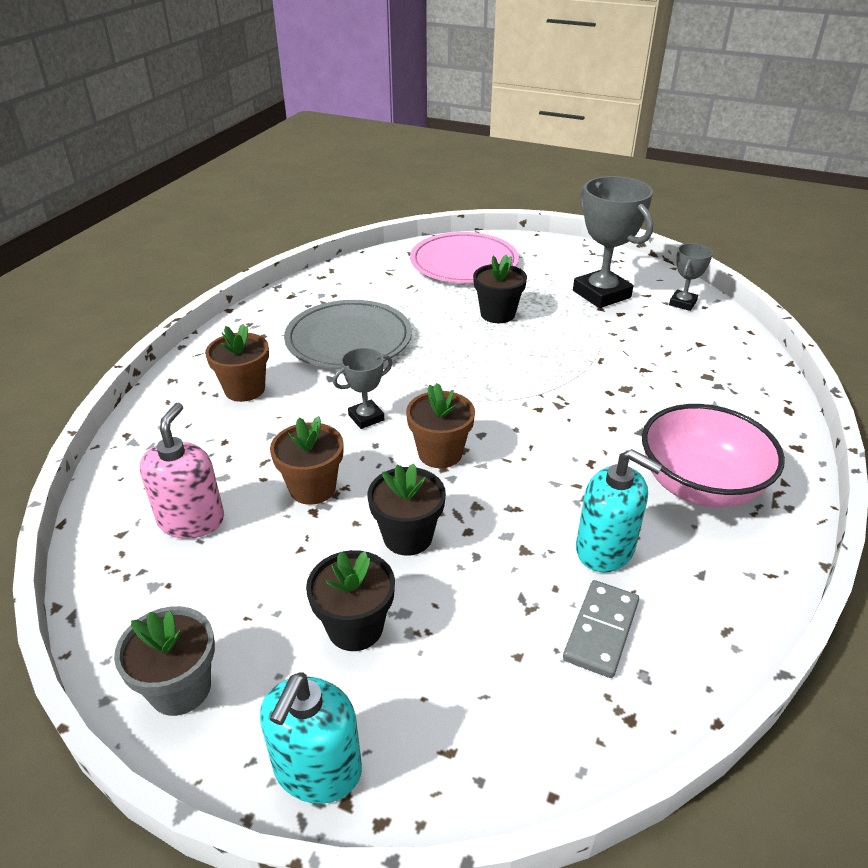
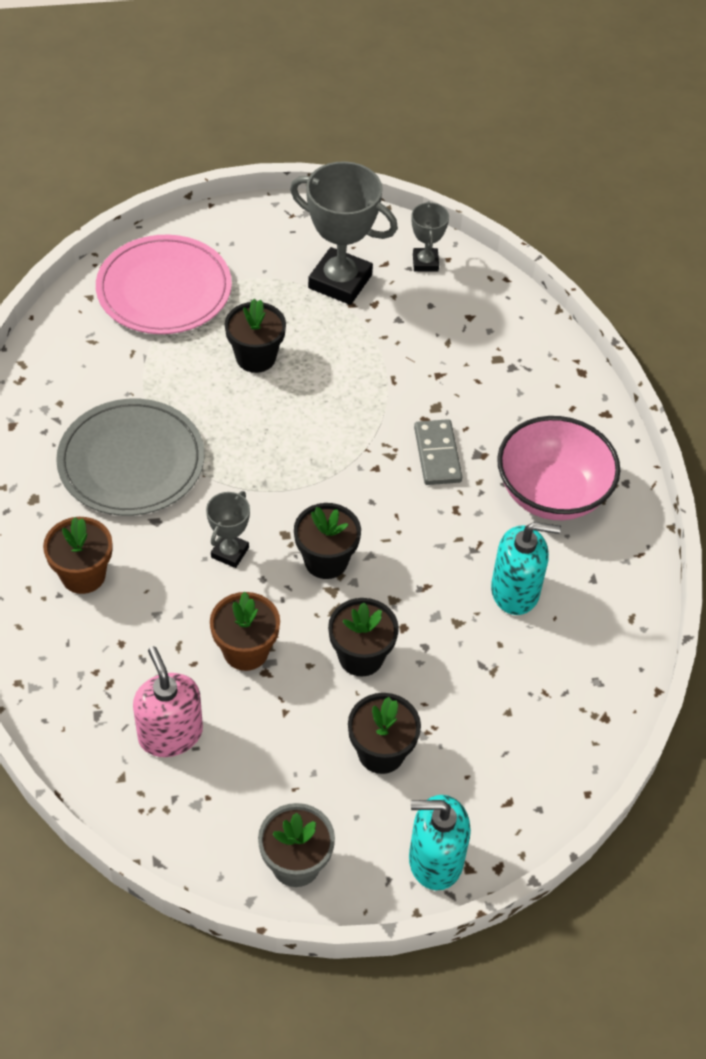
camera: 35 degrees left, 15 degrees up
(317, 769) = (435, 860): turquoise soap dispenser -> turquoise soap dispenser turned 105 degrees clockwise
(440, 453) = (326, 561): brown flower pot -> black flower pot
(601, 630) = (551, 662): grey domino -> grey domino (437, 454)

